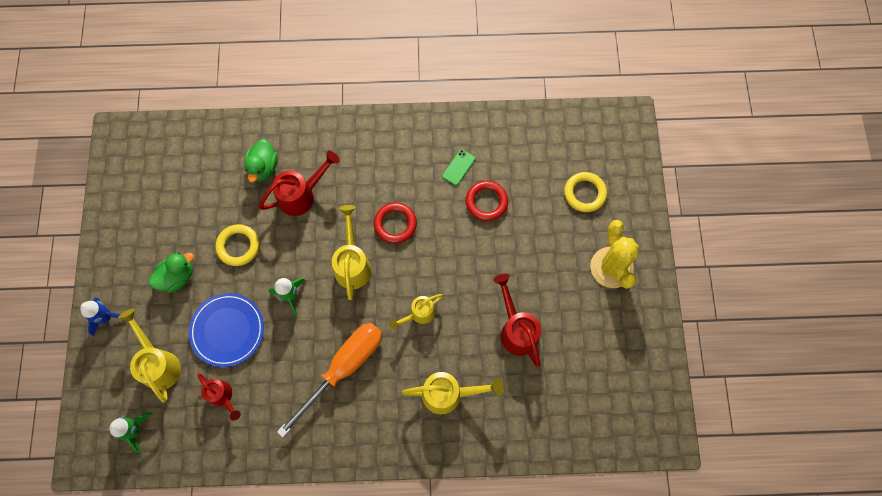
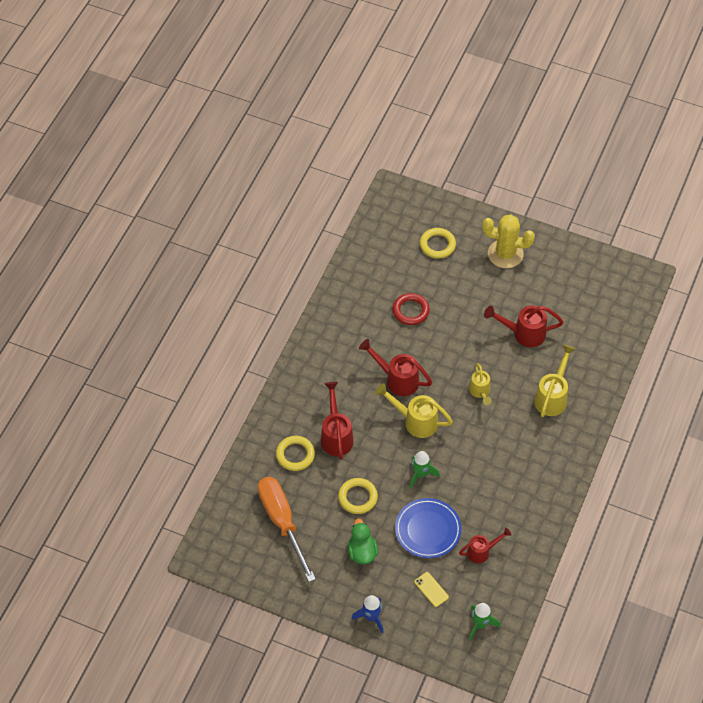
camera: 65 degrees left, 15 degrees down
(159, 363) = (431, 589): yellow watering can -> yellow phone
(263, 167) = (295, 455): green duck -> yellow ring
(343, 368) = (499, 459): orange screwdriver -> orange screwdriver (282, 522)
(395, 224) = (397, 379): red ring -> red watering can
(458, 167) = (371, 317): green phone -> none

